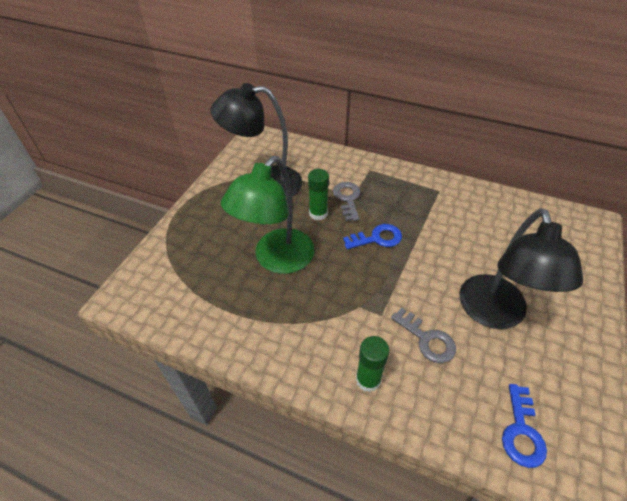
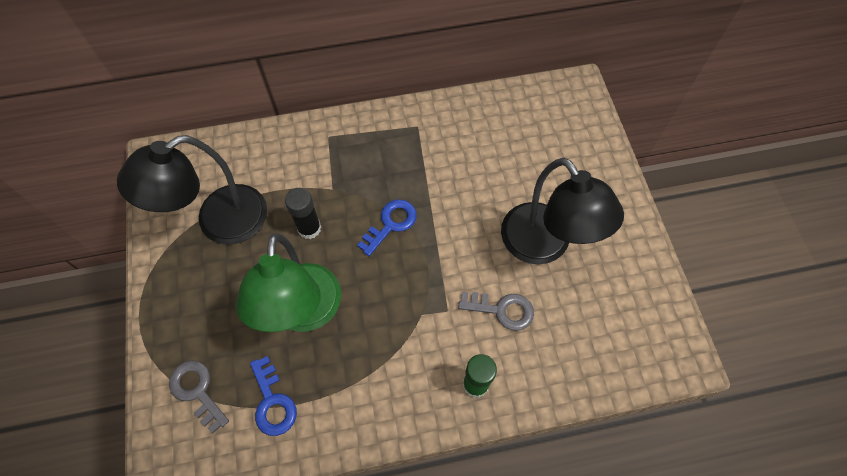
camera: 35 degrees left, 15 degrees up
(318, 213) = (309, 228): green glue stick -> black glue stick
(347, 199) = (328, 190): grey key -> grey key (197, 391)
(521, 431) = (619, 347): blue key -> blue key (272, 402)

